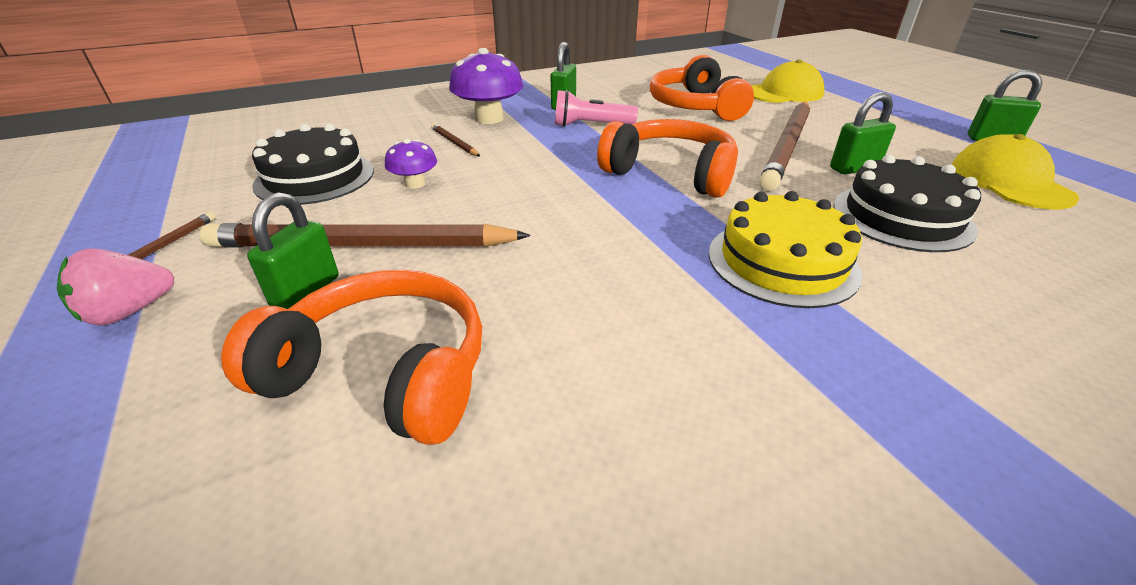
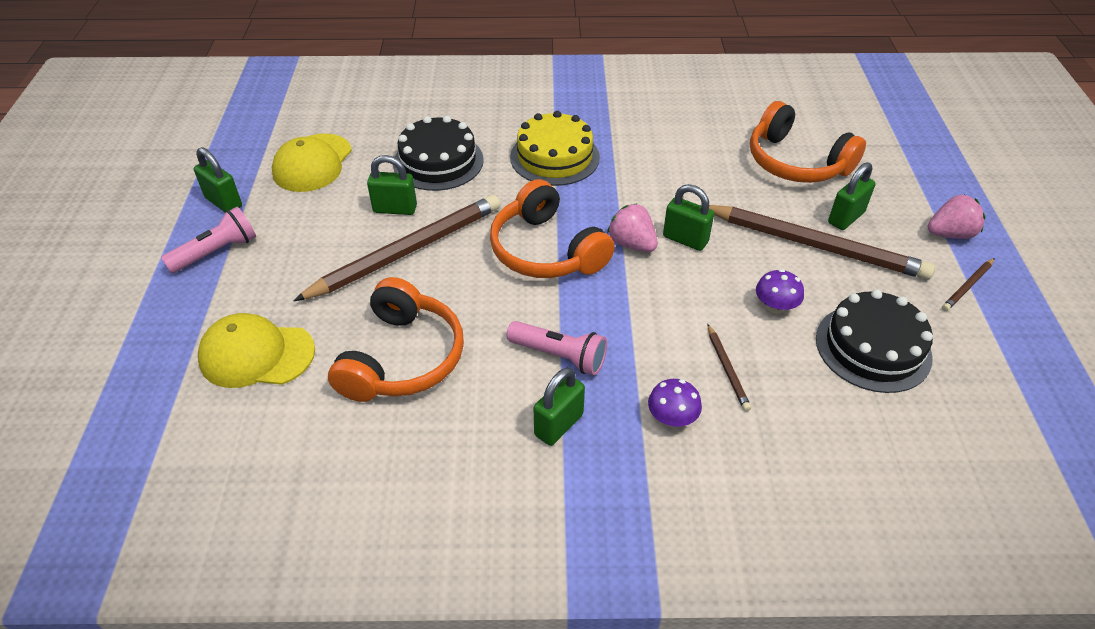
camera: 155 degrees left, 10 degrees up
(489, 118) = (672, 418): purple mushroom -> purple mushroom, size x0.55
(533, 213) = (685, 239): none -> green padlock
(590, 196) = (632, 244): none -> pink strawberry
(917, 118) = (216, 252): none -> pink flashlight

